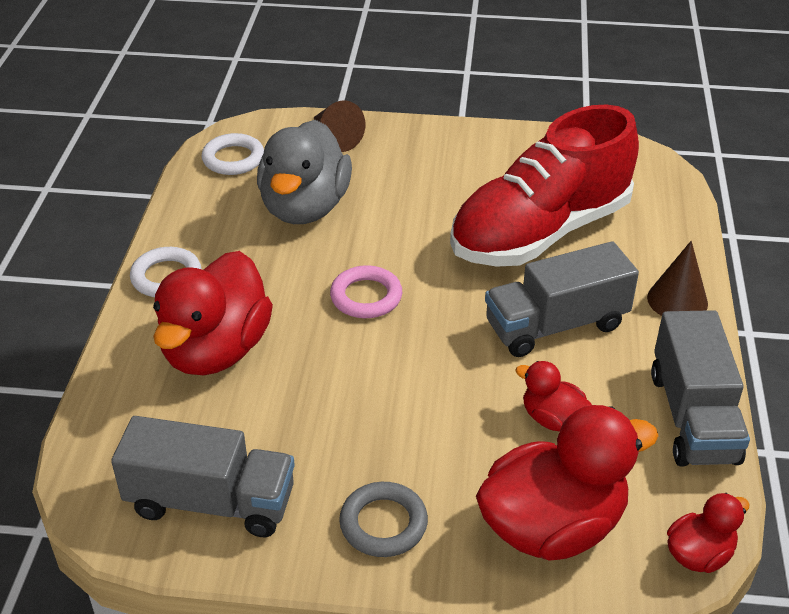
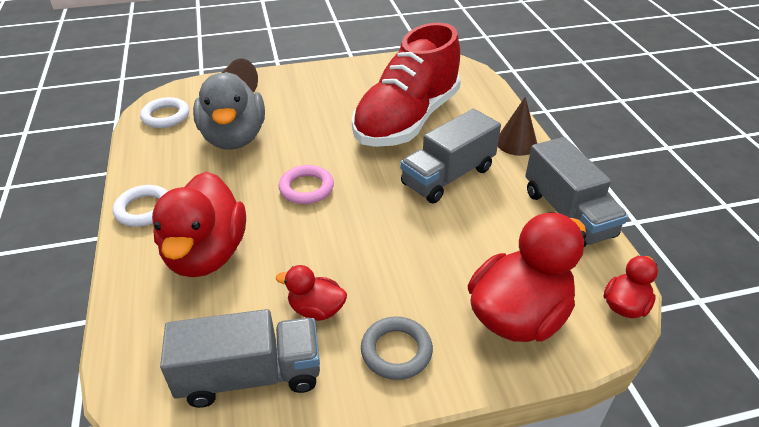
camera: 20 degrees left, 0 degrees up
(553, 419) = (479, 239): red duck -> red duck (316, 309)

